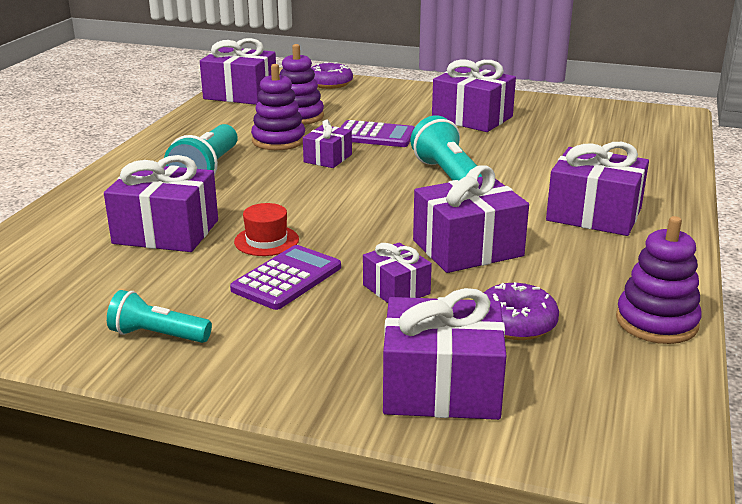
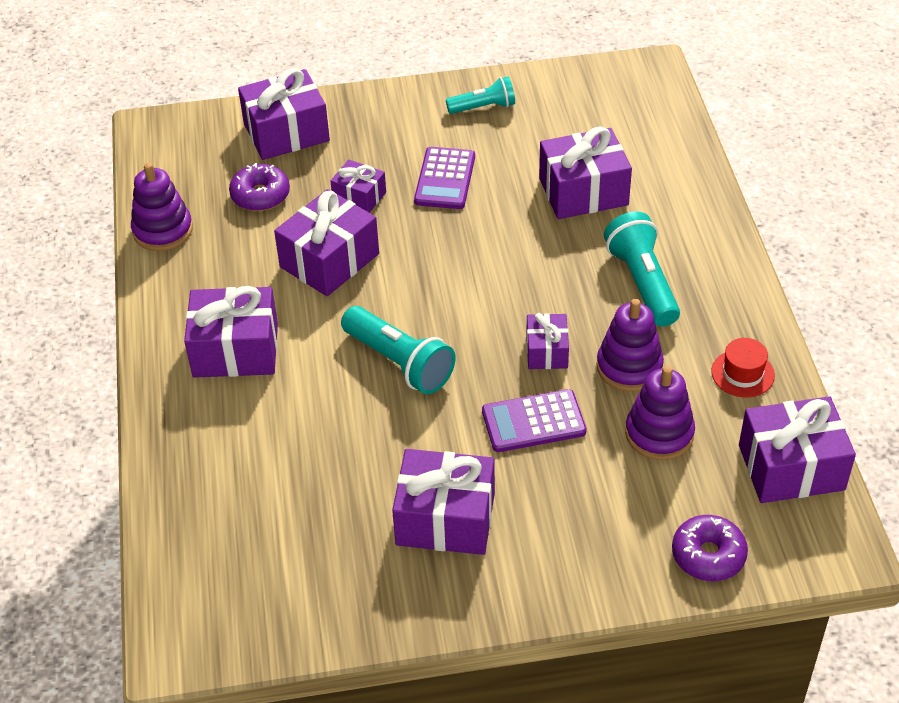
camera: 155 degrees right, 20 degrees up
(266, 241) = (495, 211): red hat -> red hat (742, 373)

